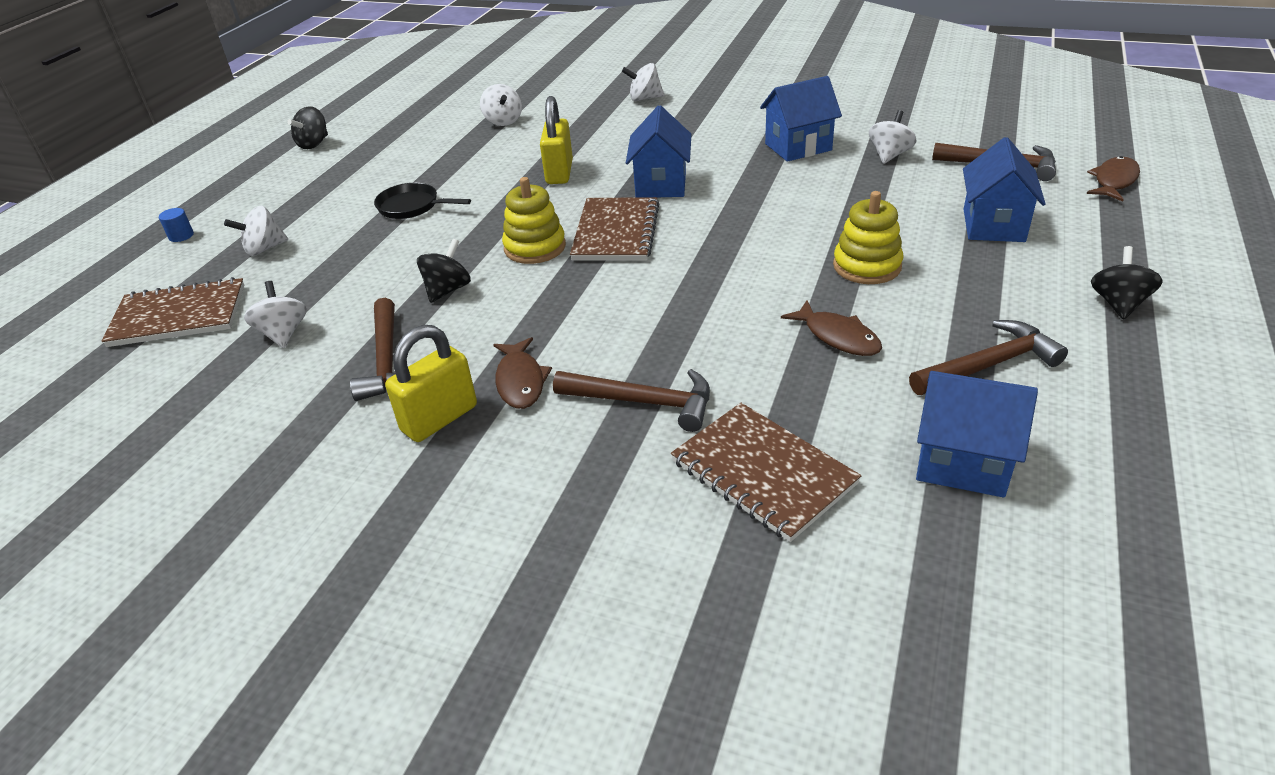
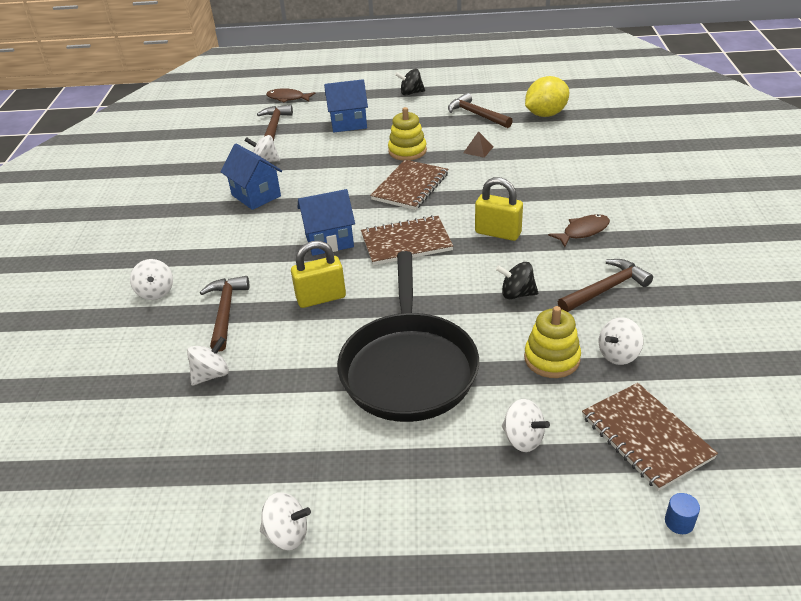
camera: 110 degrees left, 0 degrees up
(181, 236) = (537, 534): blue cylinder -> blue cylinder (679, 522)
(314, 144) = (287, 534): black spinning top -> white spinning top
(412, 206) = (408, 367): black pan -> black pan, size x2.30
(439, 418) = (634, 248): yellow padlock -> yellow padlock (498, 233)
(535, 247) = (443, 272): yellow stacking toy -> yellow stacking toy (552, 359)
(643, 402) = (568, 190): brown hammer -> brown hammer (225, 312)
(763, 472) = (588, 151): brown notebook -> brown notebook (410, 187)
(838, 337) = (478, 150): brown fish -> brown pyramid
(962, 463) = (545, 114): blue house -> yellow lemon

